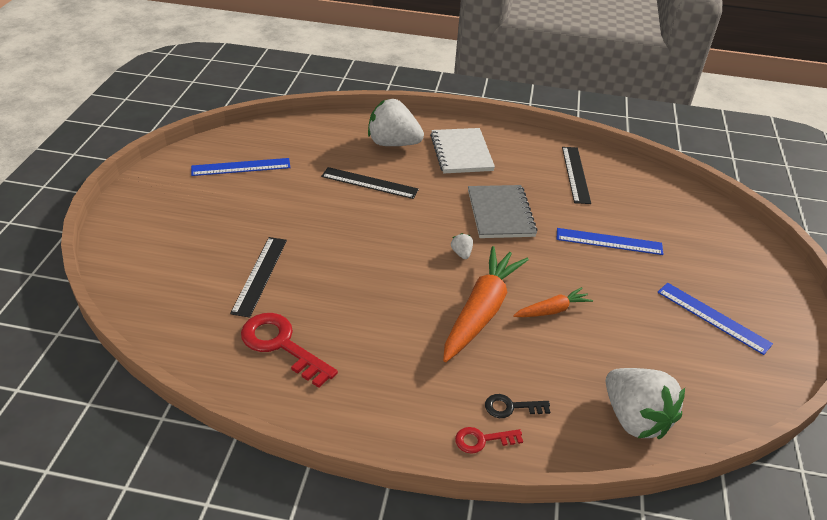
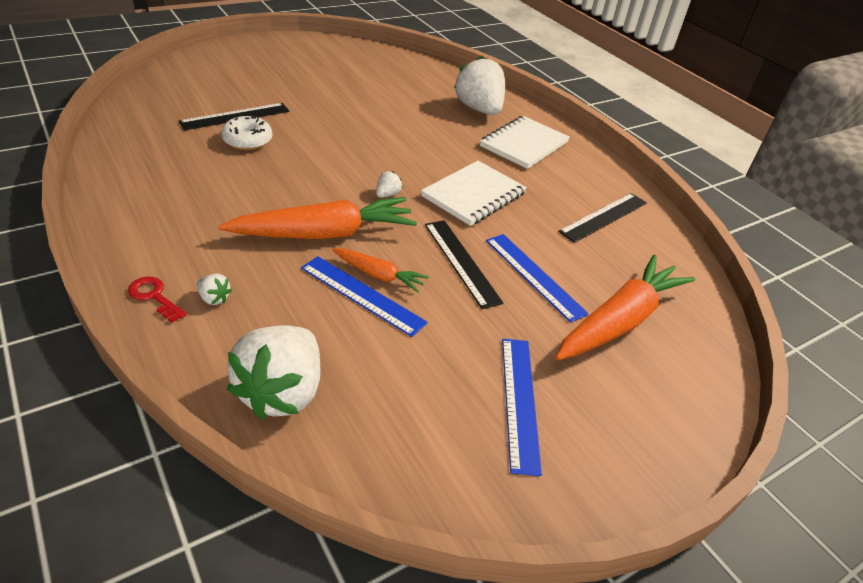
camera: 45 degrees right, 0 degrees up
(241, 167) = (345, 64): blue ruler -> blue ruler (362, 295)
(281, 345) = (168, 154): red key -> none
(309, 287) = (247, 141): none -> white donut
(369, 183) = (411, 118): black ruler -> black ruler (461, 262)
(500, 213) = (473, 195): grey notebook -> white notebook
(511, 407) = (214, 298): black key -> white strawberry
(676, 234) = (619, 320): none -> orange carrot

